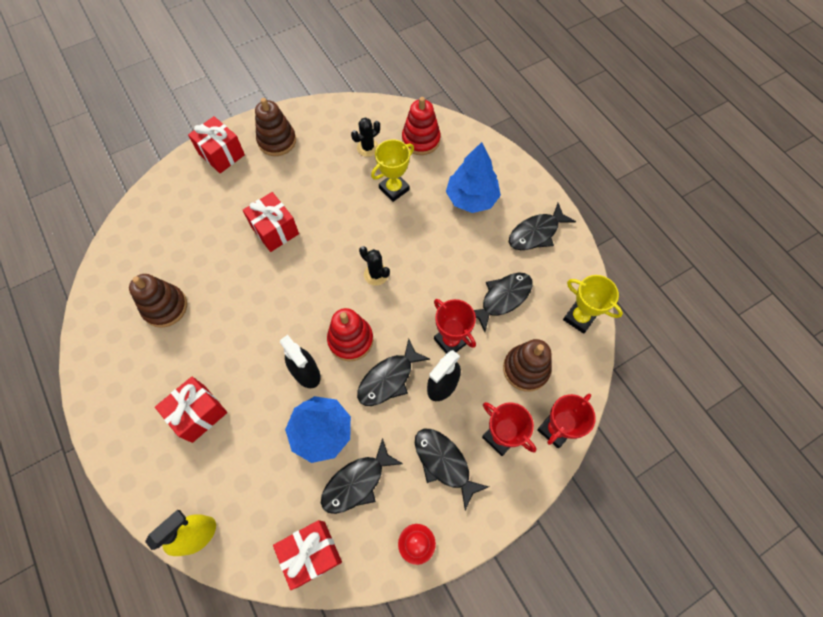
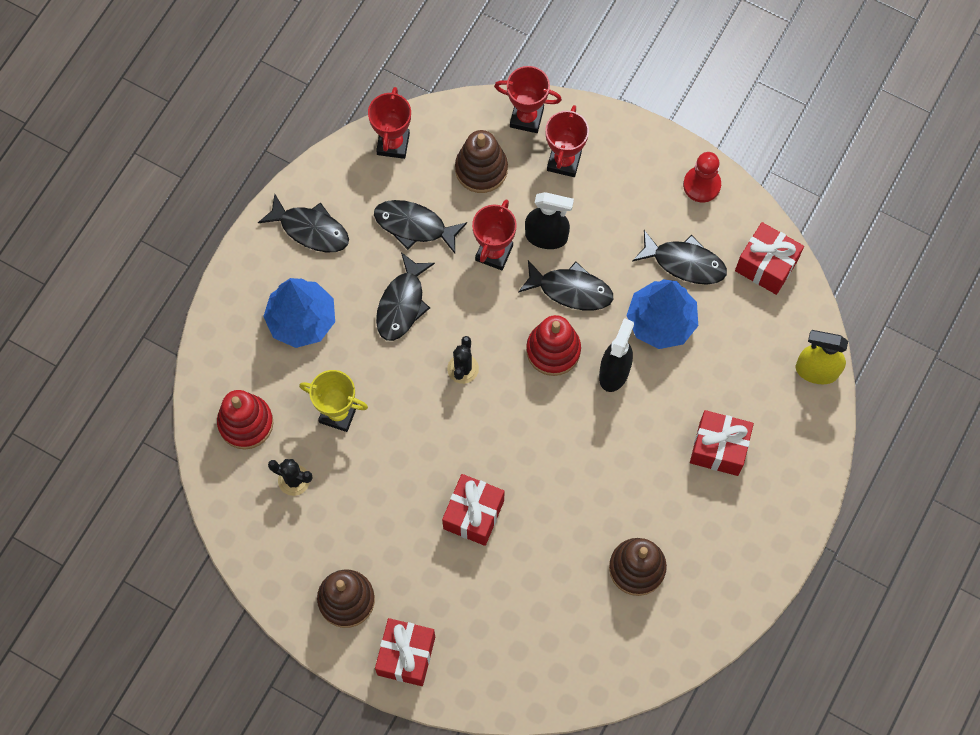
camera: 120 degrees left, 5 degrees up
(444, 463) = (619, 197): black fish -> black fish (402, 304)
(579, 318) = (393, 144): yellow trophy -> red trophy

